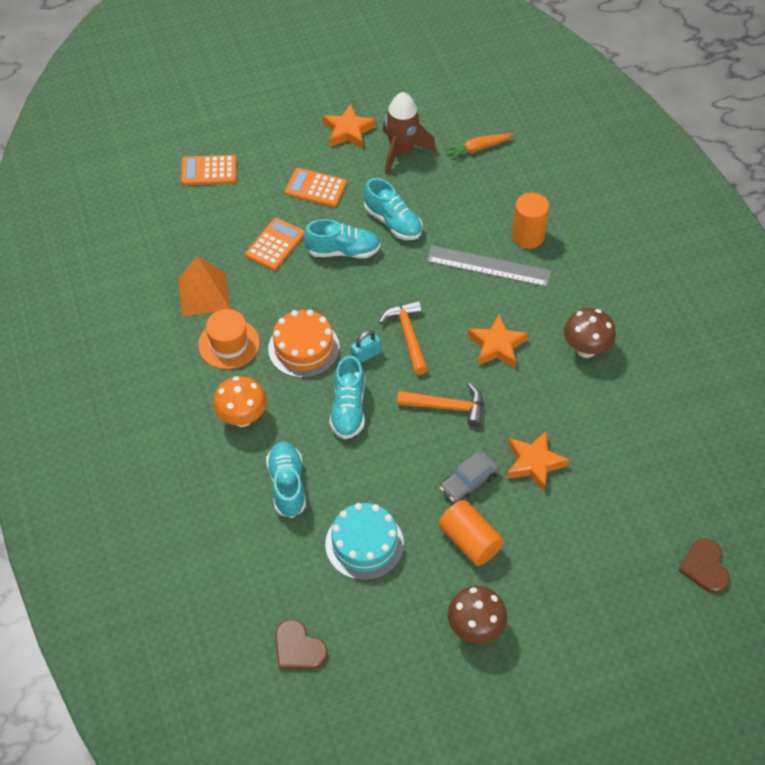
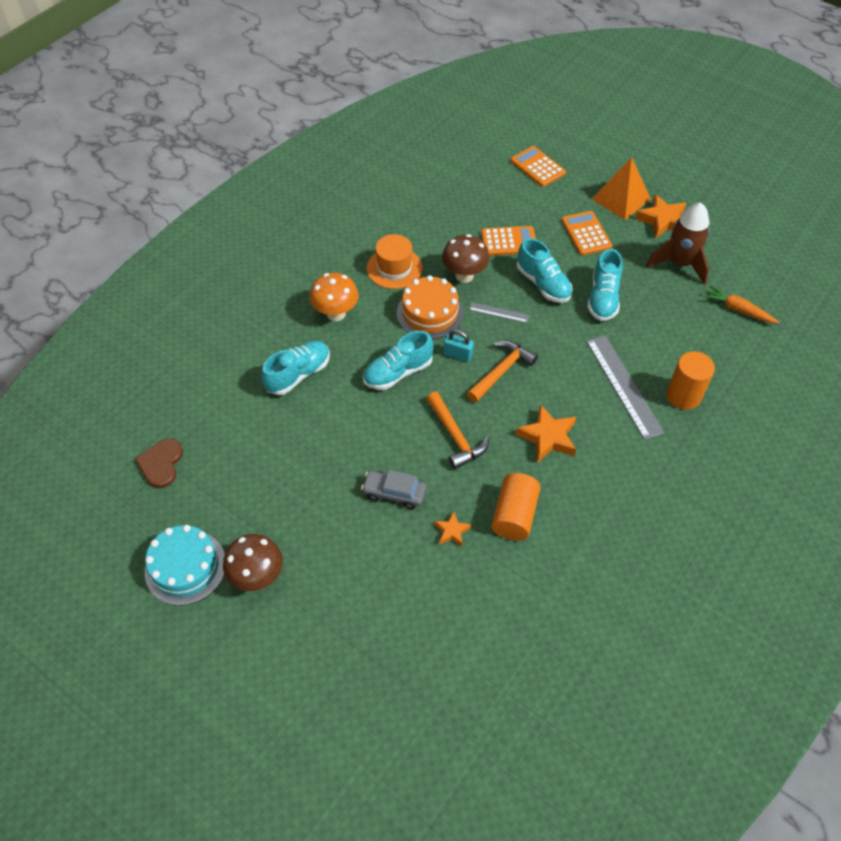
camera: 55 degrees right, 0 degrees up
(204, 294) = (425, 229): orange pyramid -> orange pyramid (621, 199)
(346, 300) = (499, 312): none -> grey ruler
(364, 544) = (282, 454): turquoise cake -> turquoise cake (185, 567)
(469, 541) = (338, 526): orange cylinder -> orange cylinder (514, 515)
(534, 463) = (452, 531): orange star -> orange star, size x0.56
(586, 349) = (605, 506): brown mushroom -> brown mushroom (464, 275)
(705, 567) = (451, 737): brown heart -> none

